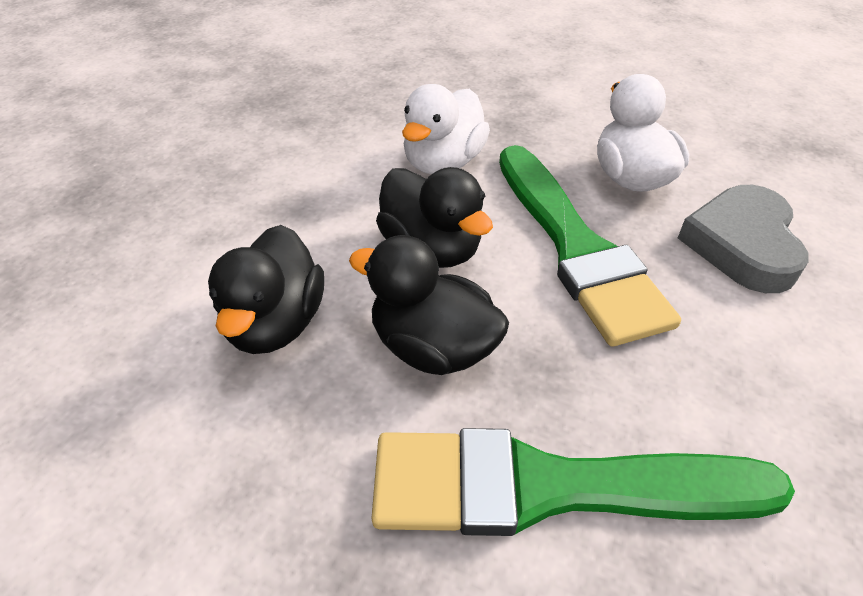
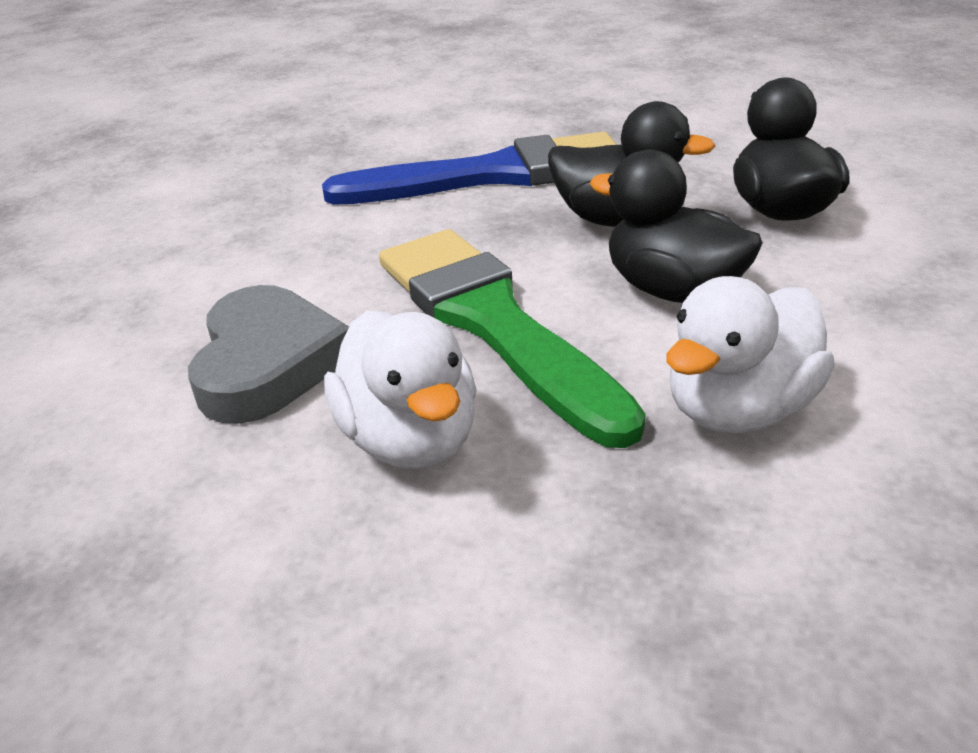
camera: 170 degrees right, 10 degrees down
(443, 162) = (739, 409): white duck -> white duck turned 150 degrees counterclockwise
(551, 487) = (493, 175): green brush -> blue brush

